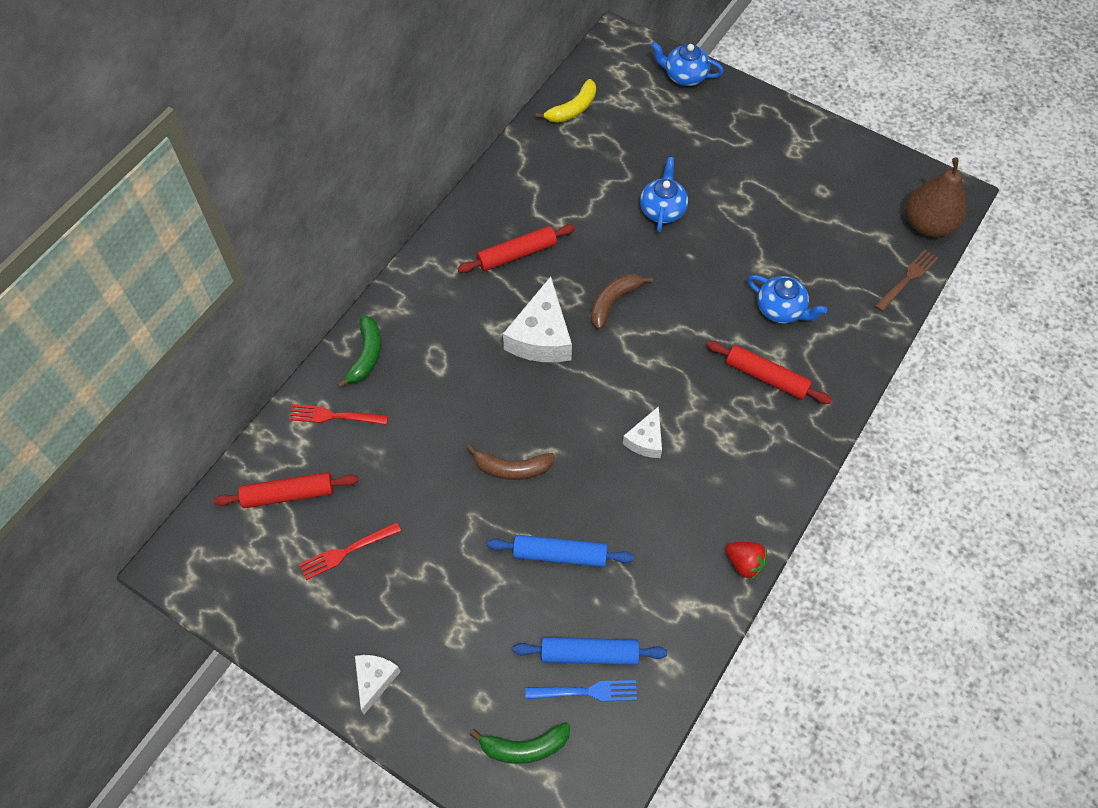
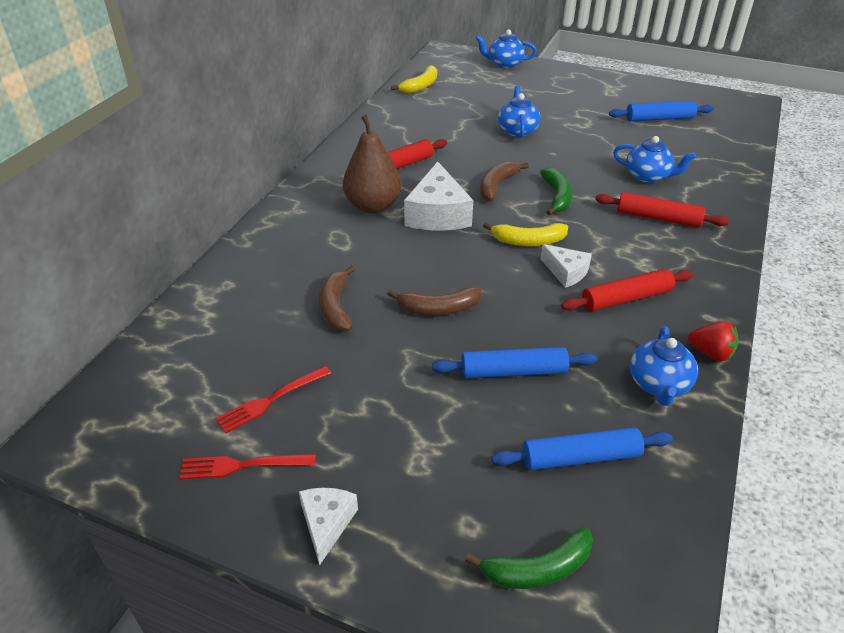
camera: 10 degrees left, 20 degrees down
(288, 494) = (197, 359): red rolling pin -> red rolling pin (626, 298)
(335, 416) = (241, 290): red fork -> red fork (242, 465)
(366, 355) = (268, 244): green banana -> green banana (557, 197)
(418, 450) = (336, 306): none -> brown banana
(586, 691) = (591, 496): blue fork -> none
(621, 391) = (528, 241): none -> yellow banana
(645, 440) = (566, 272): white cheese -> white cheese turned 60 degrees counterclockwise
(683, 590) = (658, 384): none -> blue teapot
(833, 210) = (659, 118): none -> blue rolling pin
(907, 279) = (743, 149): brown fork -> none
(928, 225) = (740, 119): brown pear -> brown pear (373, 206)

